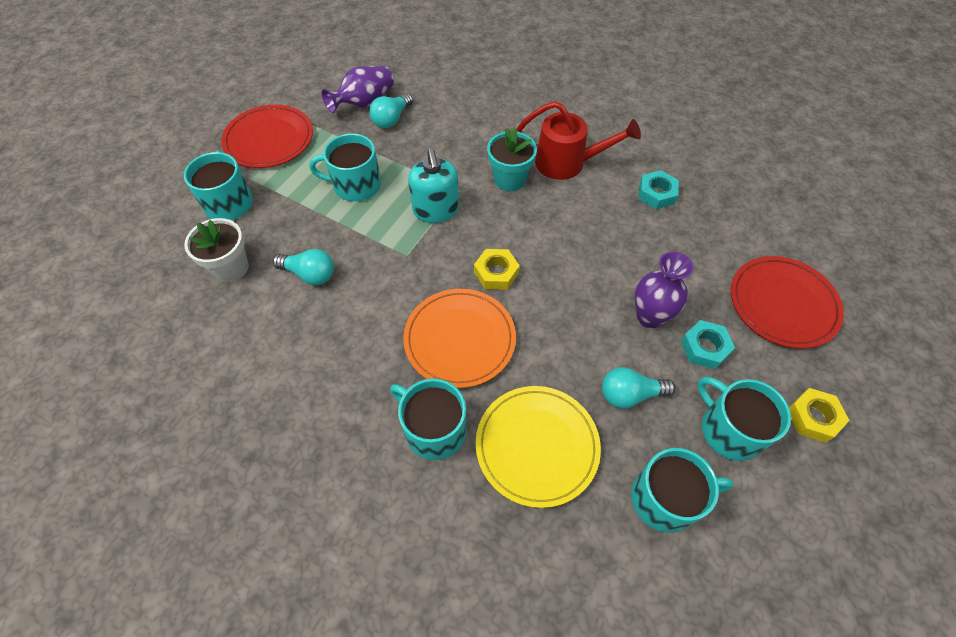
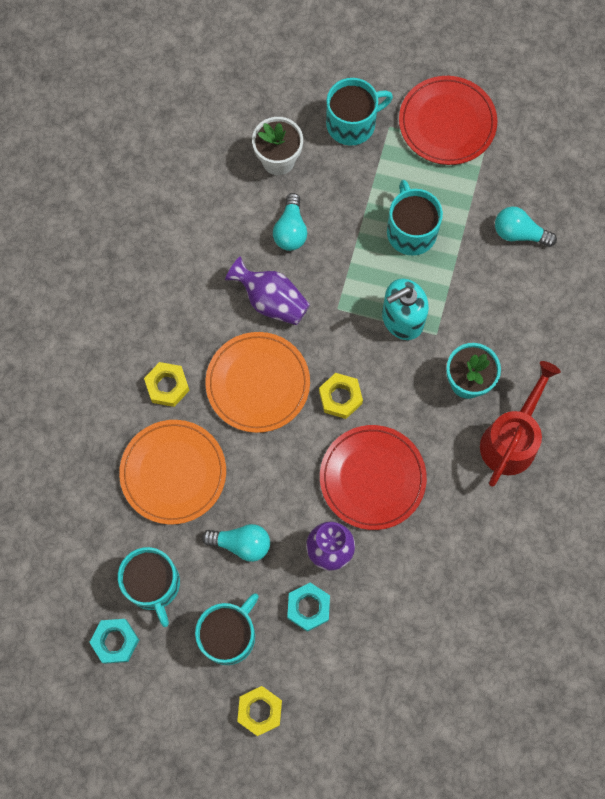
camera: 75 degrees right, 15 degrees up
(364, 103) = (535, 196): purple vase -> purple vase (271, 301)
(434, 429) = (167, 386): turquoise mug -> yellow nut
(537, 446) = (173, 473): yellow plate -> orange plate
(568, 163) = (512, 438): red watering can -> red watering can turned 150 degrees counterclockwise
(630, 394) = (241, 544): turquoise light bulb -> turquoise light bulb turned 120 degrees clockwise
(656, 194) = (495, 541): turquoise nut -> turquoise nut (115, 641)
(783, 304) = (382, 683): red plate -> red plate (372, 478)

